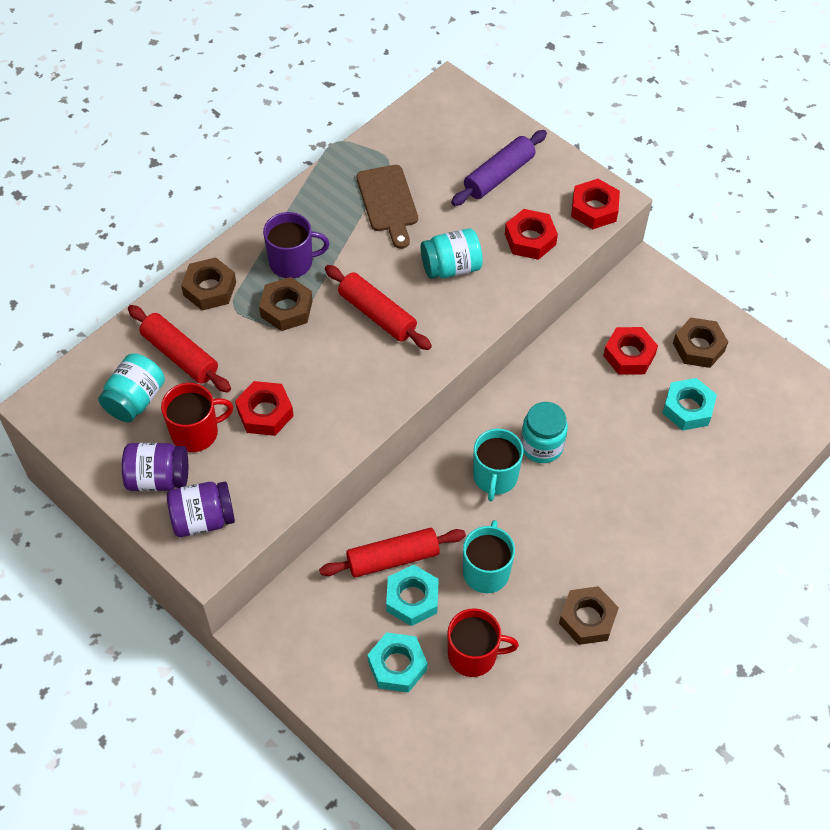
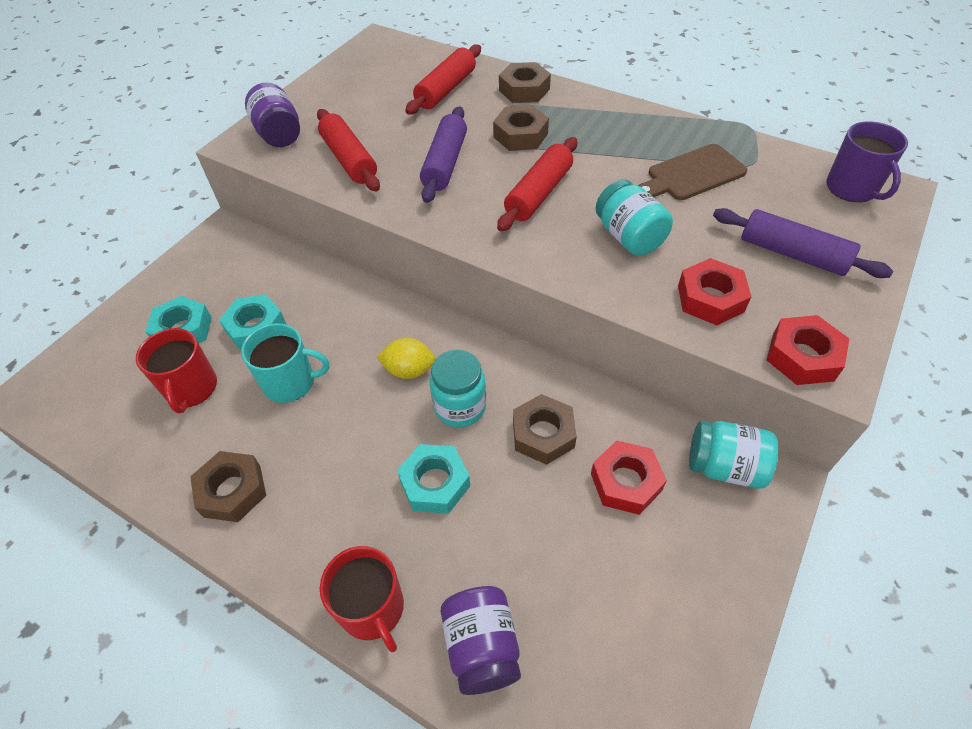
camera: 80 degrees right, 5 degrees down
(135, 399) = (394, 78): turquoise jar -> turquoise jar (724, 467)
(158, 478) = (318, 104): purple jar -> purple jar (482, 647)
(196, 432) = (367, 113): red mug -> red mug (373, 609)
(265, 413) = (397, 146): red nut -> none
(292, 262) = (578, 128): purple mug -> purple mug (852, 188)
(308, 377) = (445, 163): none -> purple rolling pin
(393, 558) = (300, 305): red rolling pin -> red rolling pin (349, 159)
(495, 477) = (409, 370): turquoise mug -> yellow lemon
(688, 408) = (565, 570): turquoise nut -> turquoise nut (435, 483)
(698, 347) = (677, 572): brown nut -> brown nut (543, 434)

